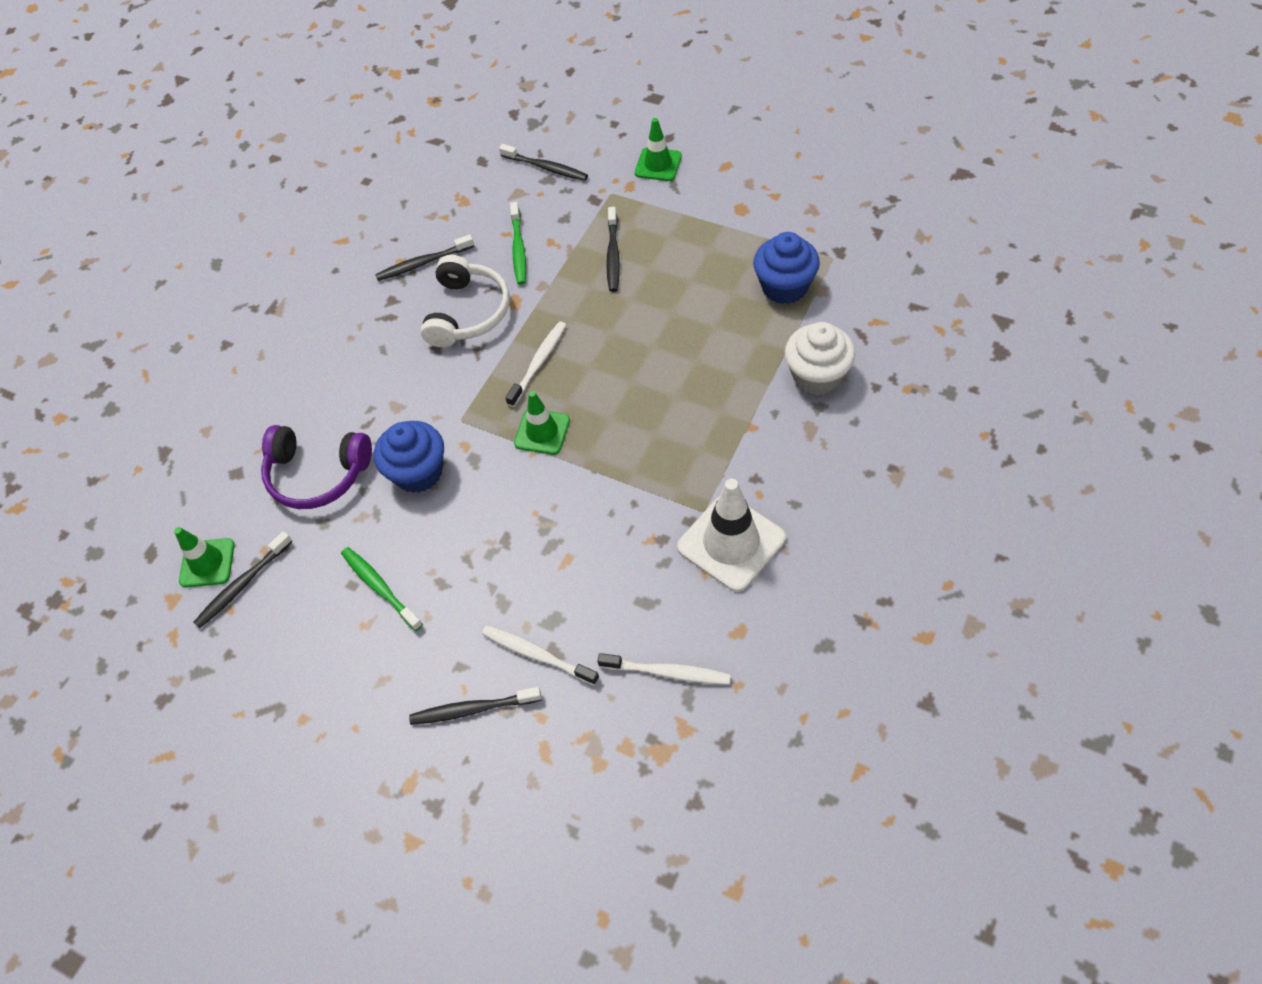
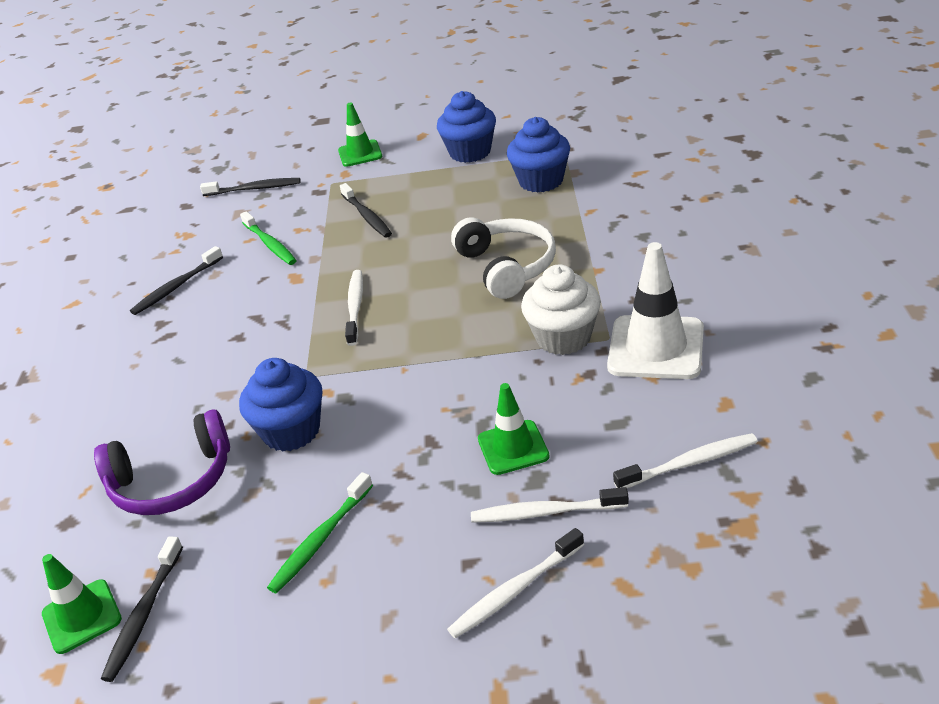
camera: 30 degrees left, 20 degrees down
(380, 587) = (320, 540): green toothbrush -> green toothbrush turned 75 degrees counterclockwise
(468, 312) = (252, 301): white headphones -> white headphones (507, 267)
(473, 709) = (514, 591): black toothbrush -> white toothbrush
(542, 432) = (400, 350): green traffic cone -> green traffic cone (513, 448)
(751, 213) = (470, 152): none -> blue cupcake
(817, 376) = (622, 219): white cupcake -> white cupcake (563, 338)

